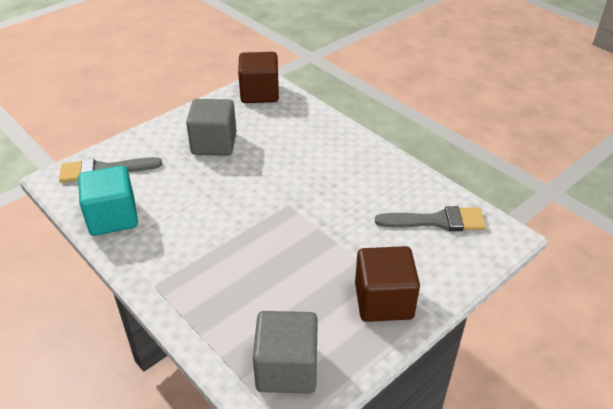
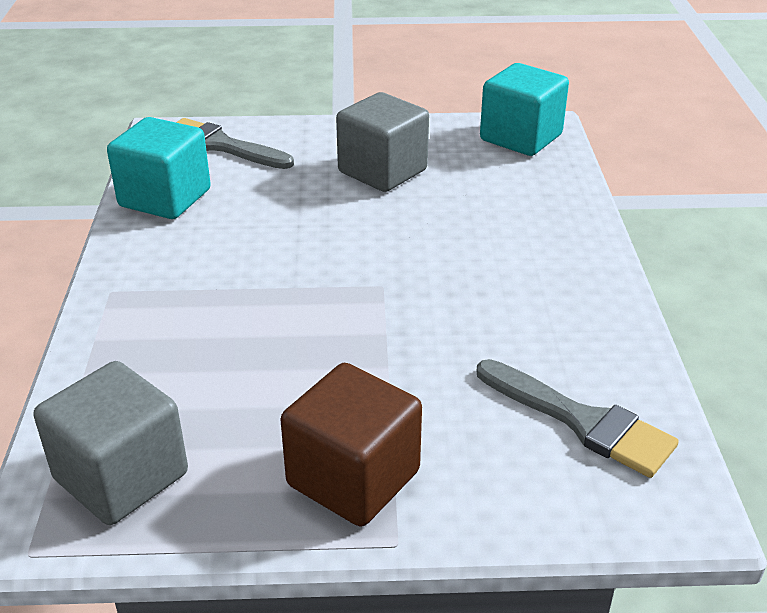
camera: 40 degrees right, 5 degrees down
(259, 93) = (521, 138): brown cube -> turquoise cube

